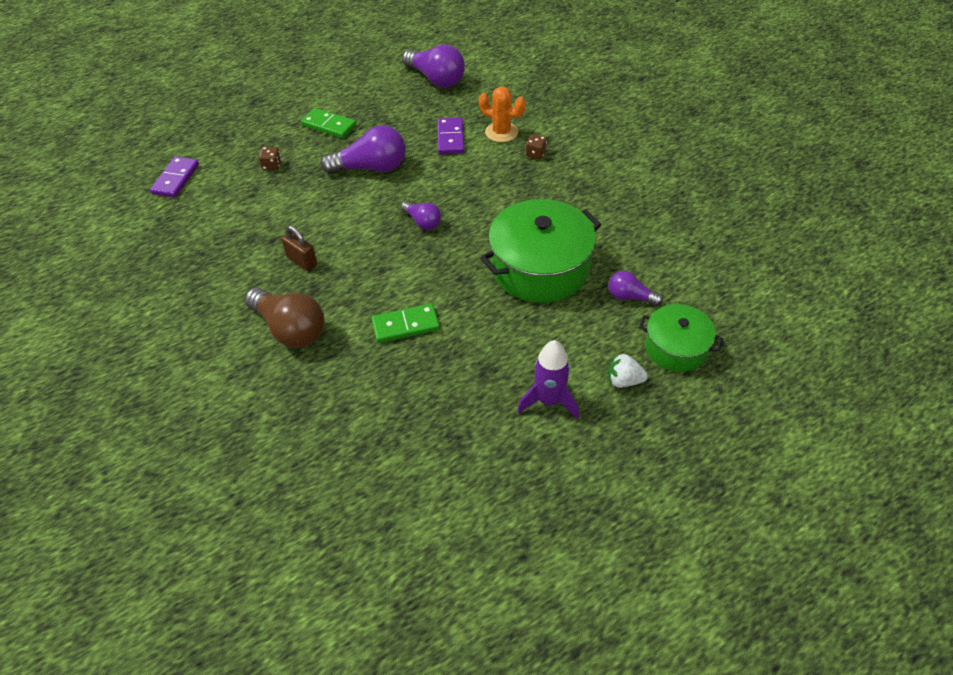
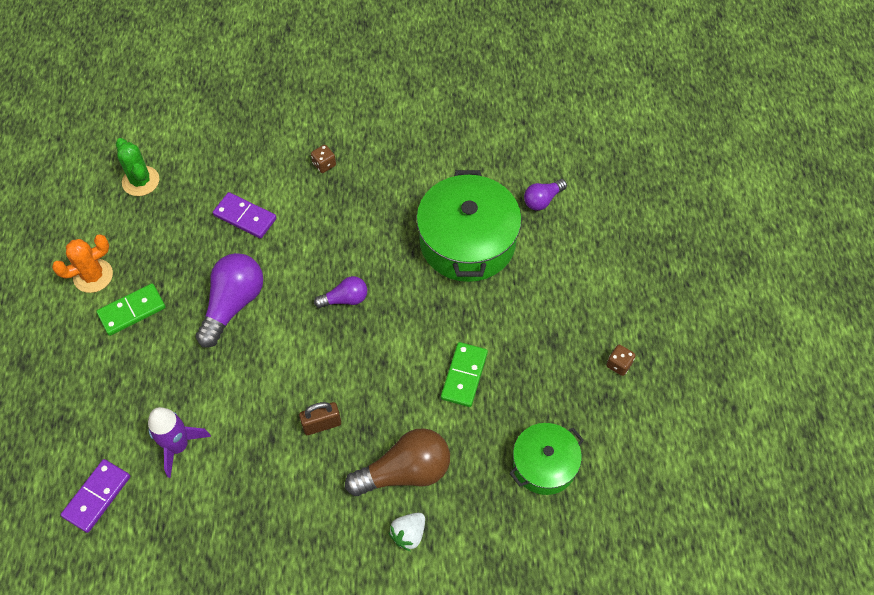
camera: 60 degrees left, 10 degrees up
(176, 179) = (97, 496): purple domino -> purple domino turned 75 degrees clockwise
(272, 165) = (154, 392): brown dice -> brown dice (619, 364)
(436, 79) = (141, 181): purple light bulb -> green cactus
(501, 132) = (271, 173): orange cactus -> orange cactus (93, 276)
(549, 401) = (609, 314): purple rocket -> purple rocket (178, 446)
(624, 381) = (621, 255): white strawberry -> white strawberry (408, 534)
(676, 347) = (611, 203): green pot -> green pot (544, 464)

